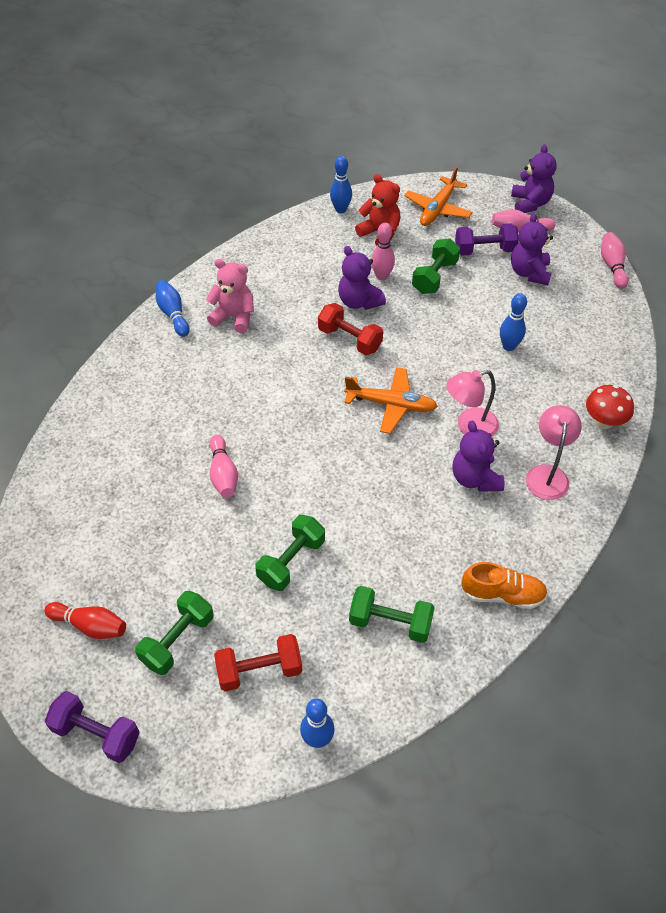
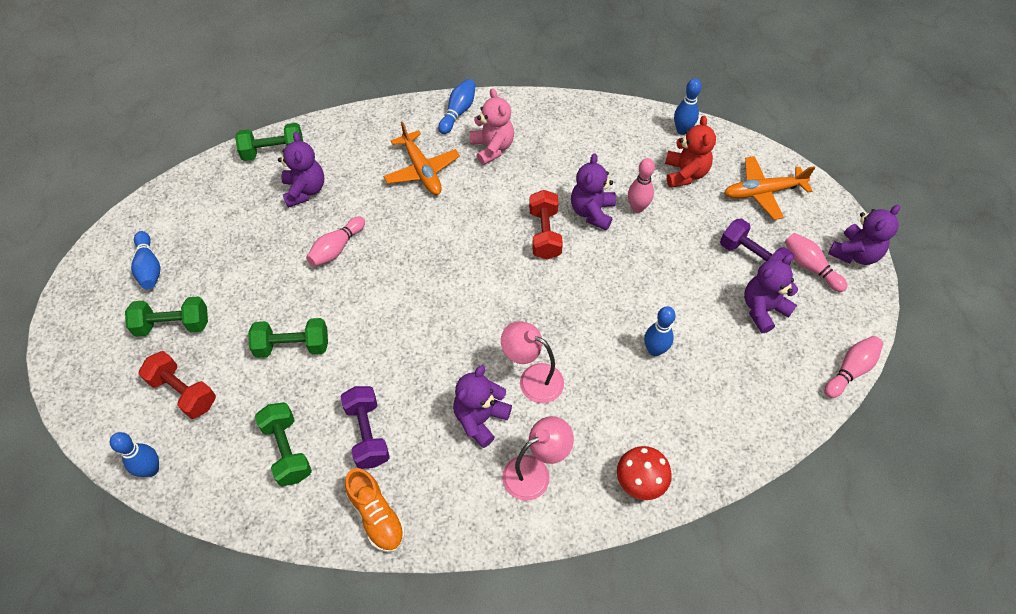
camera: 50 degrees right, 5 degrees up
(90, 625) = (149, 267): red bowling pin -> blue bowling pin
(97, 733) = (70, 332): purple dumbbell -> purple dumbbell (367, 433)
(136, 460) = (305, 190): none -> purple teddy bear
(391, 404) = (503, 307): orange plane -> orange plane (421, 170)
(434, 277) = (677, 243): green dumbbell -> green dumbbell (274, 152)

